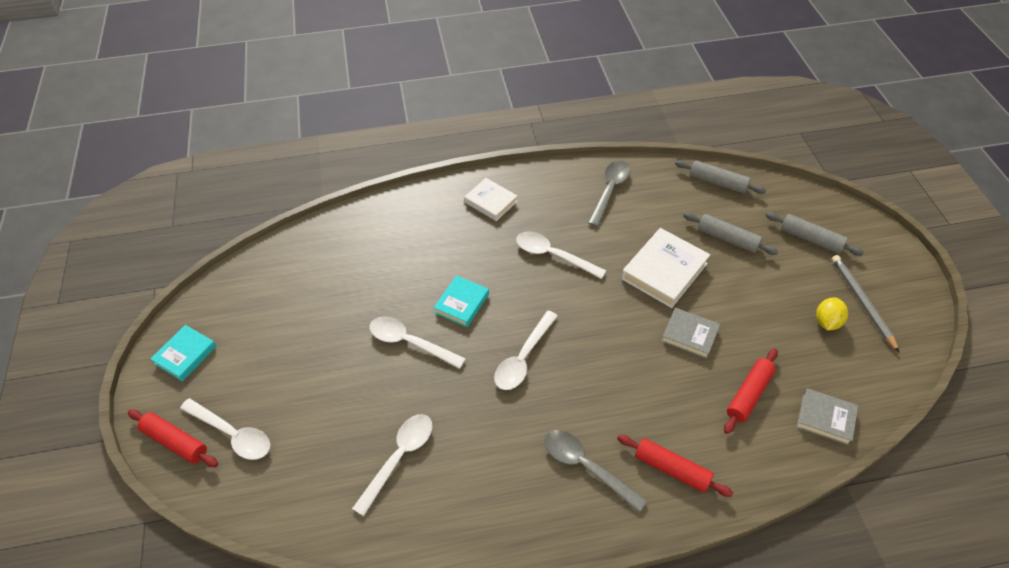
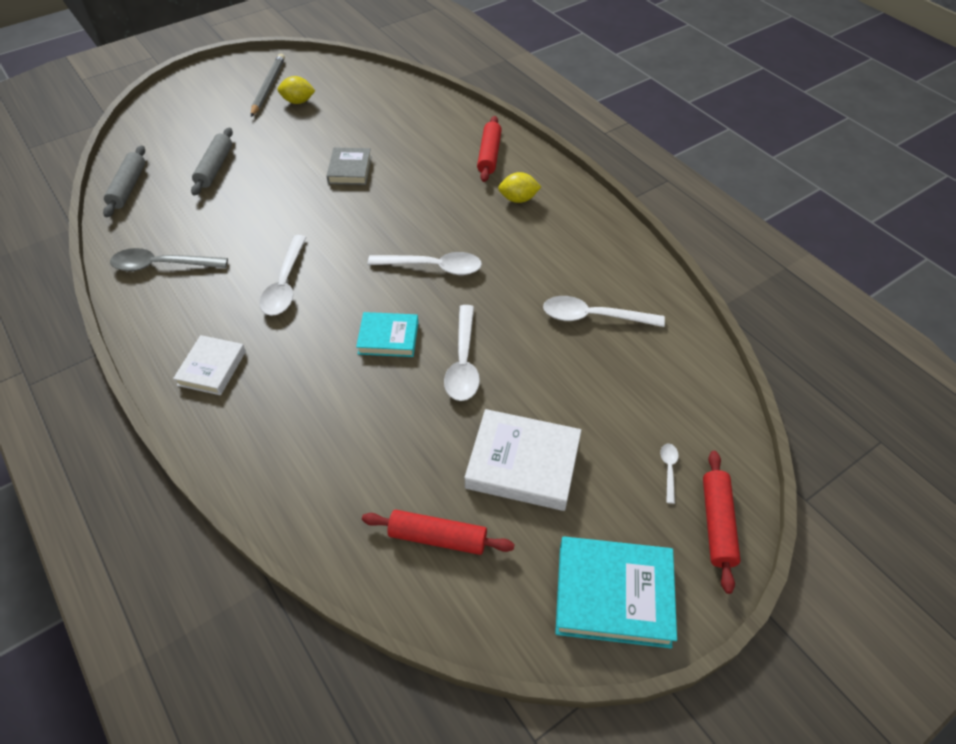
camera: 115 degrees left, 0 degrees up
(185, 355) = (613, 594): turquoise book -> turquoise book, size x1.59
(233, 434) = (668, 469): white spoon -> white spoon, size x0.47
(585, 466) = (518, 199): grey spoon -> yellow lemon
(664, 271) = (276, 199): white book -> white book (523, 464)
(749, 394) = (395, 129): red rolling pin -> red rolling pin (438, 537)
(810, 239) = (198, 120): grey rolling pin -> none
(825, 418) = (396, 93): grey book -> none
(862, 302) = (268, 87): grey pencil -> grey pencil turned 135 degrees clockwise

